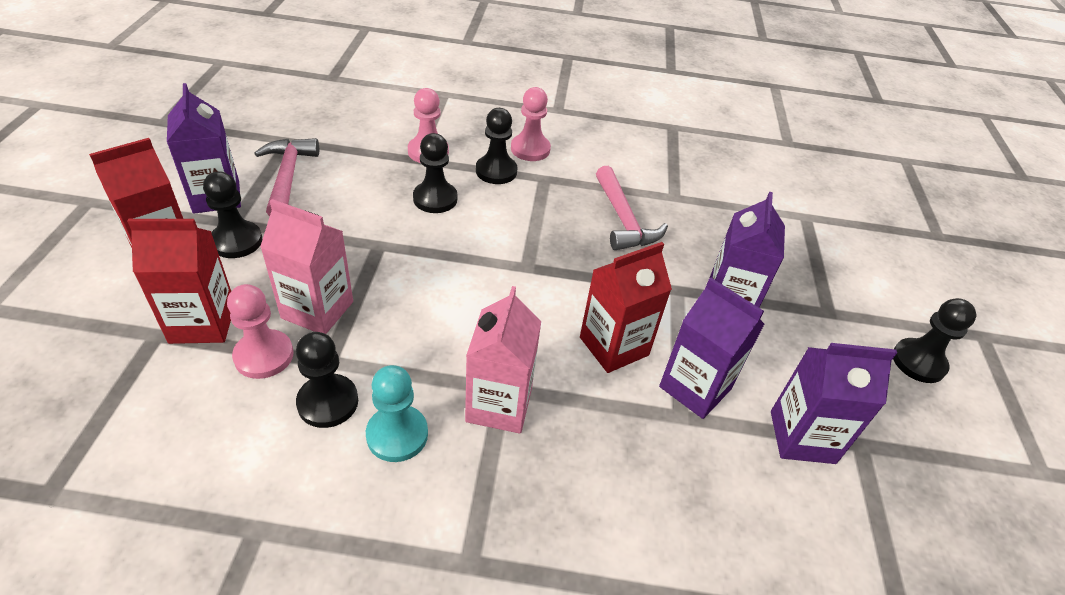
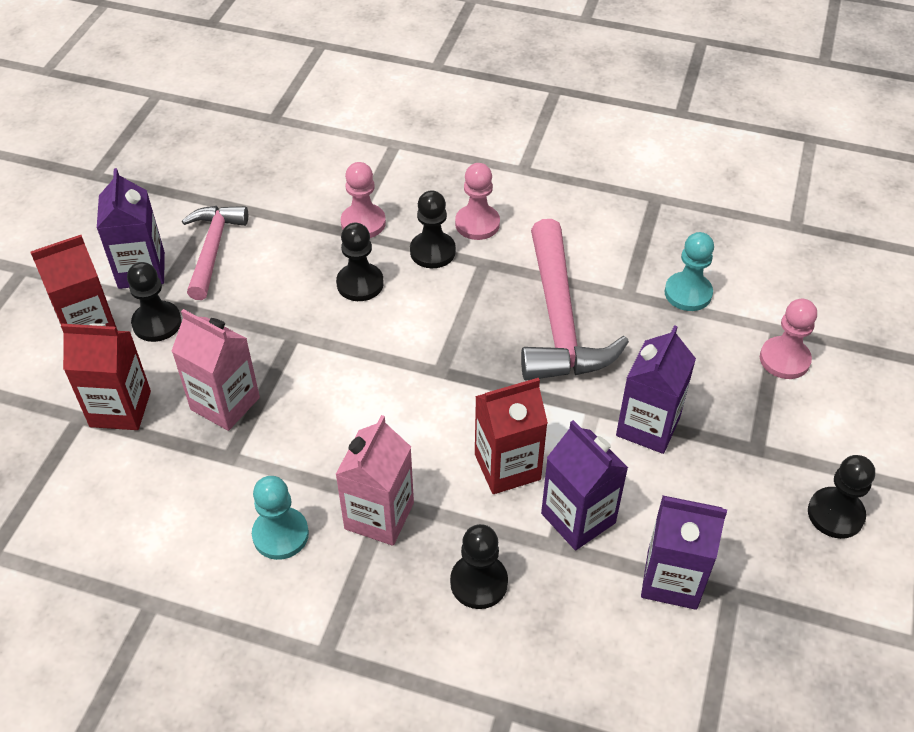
camera: 15 degrees right, 5 degrees up
(264, 356) = (172, 446): pink pawn -> pink pawn (784, 359)
(328, 402) = (223, 497): black pawn -> black pawn (479, 582)
(623, 220) = (559, 321): pink hammer -> pink hammer, size x1.56
(724, 193) = (688, 293): none -> turquoise pawn

